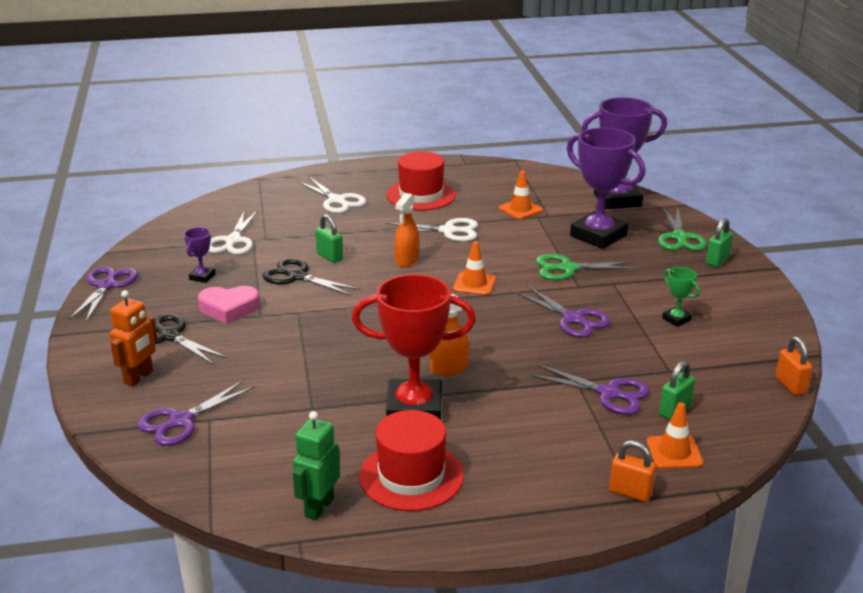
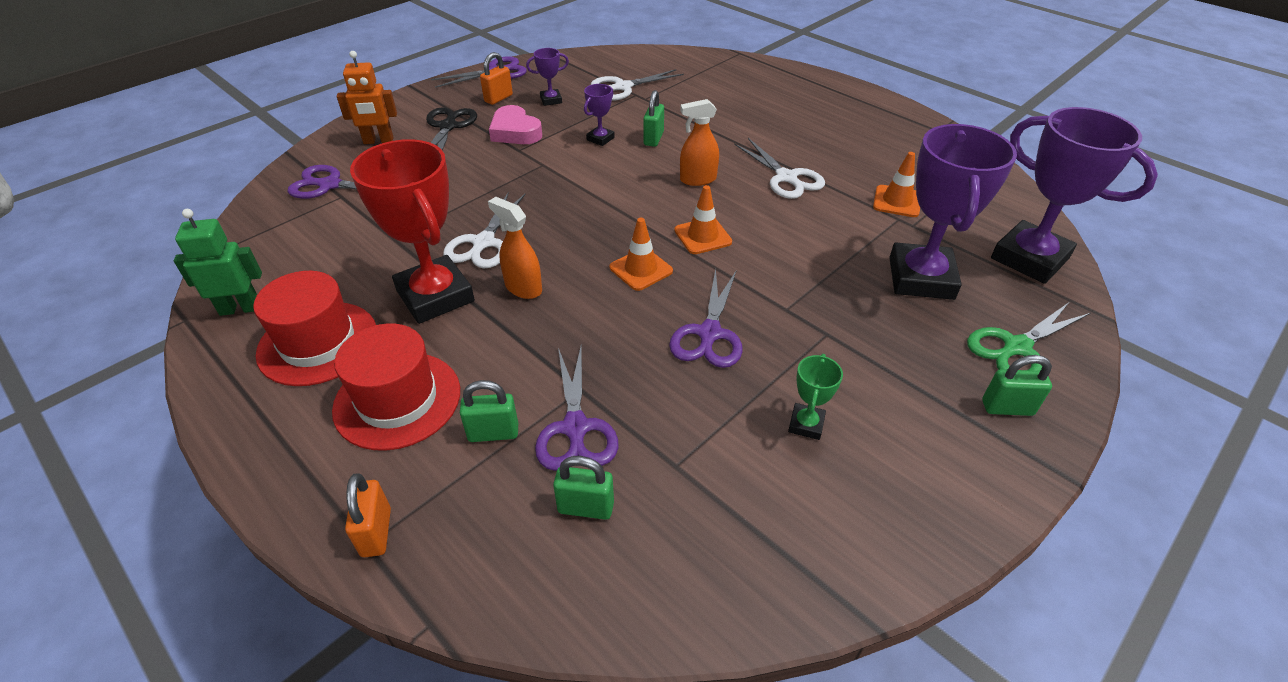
camera: 55 degrees right, 15 degrees up
(297, 277) = (600, 139): black scissors -> purple trophy
(337, 200) = (756, 100): white scissors -> white scissors (483, 242)
(421, 195) = (833, 134): red hat -> red hat (397, 400)
(568, 268) = (815, 285): green scissors -> none
(584, 425) = (493, 433): none -> green padlock
(674, 452) = (489, 544): orange traffic cone -> orange traffic cone (641, 269)
(790, 386) = (757, 623): orange padlock -> orange padlock (498, 98)

